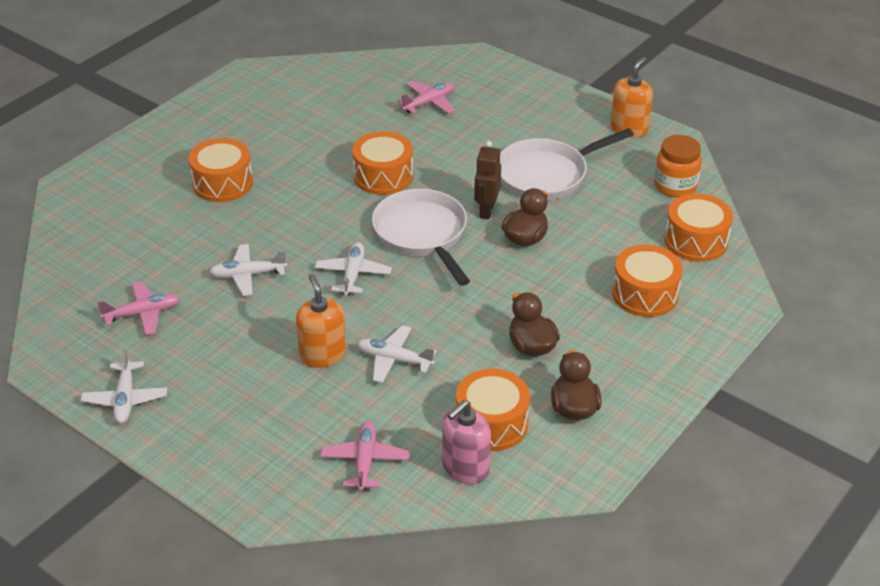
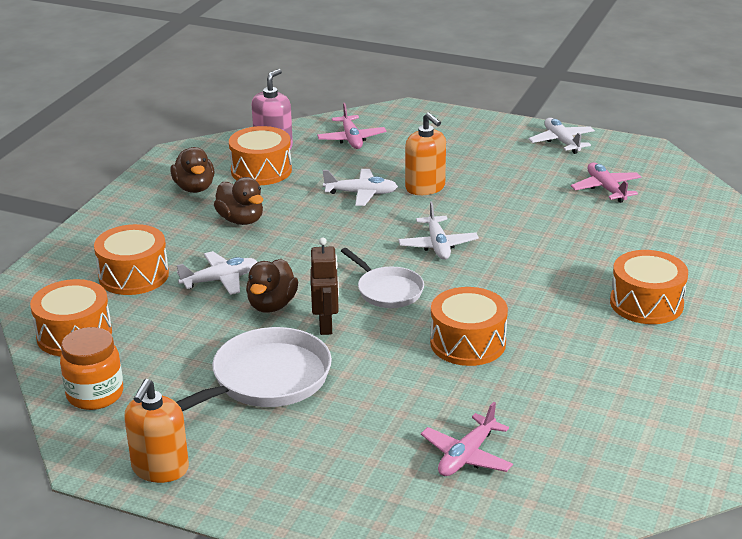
camera: 165 degrees right, 10 degrees down
(143, 314) = (606, 189): pink plane -> pink plane turned 105 degrees clockwise
(248, 275) = (539, 229): white plane -> white plane (220, 280)
(422, 234) = (387, 290): white pan -> white pan, size x0.61

